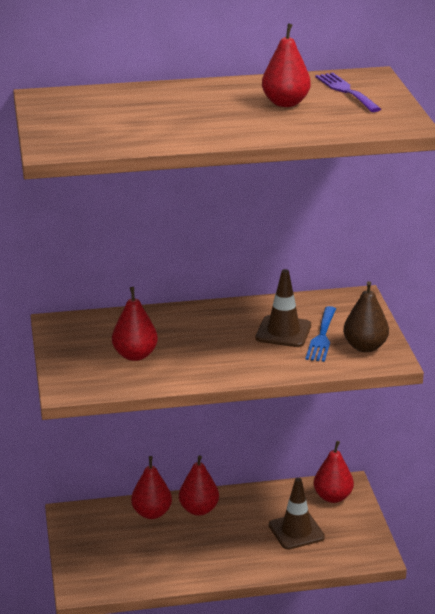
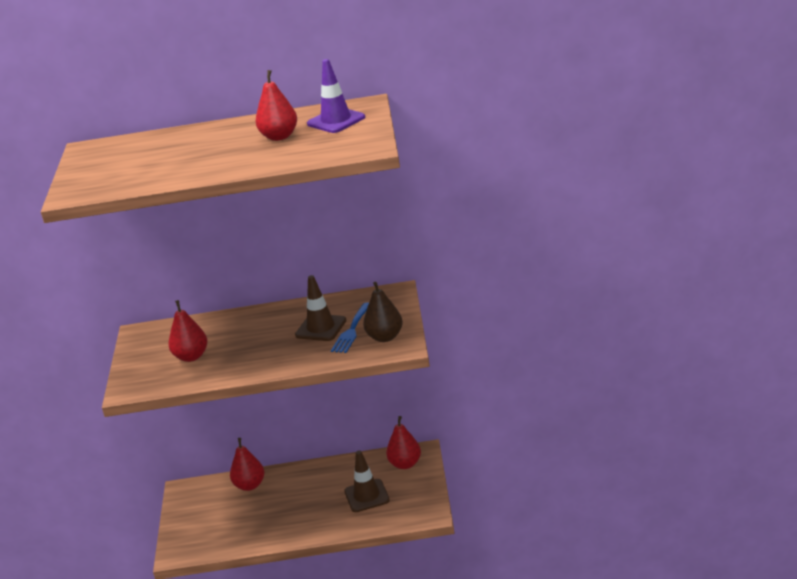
camera: 10 degrees right, 0 degrees up
(199, 509) = (289, 480): red pear -> none
(346, 91) = (336, 121): purple fork -> purple traffic cone

